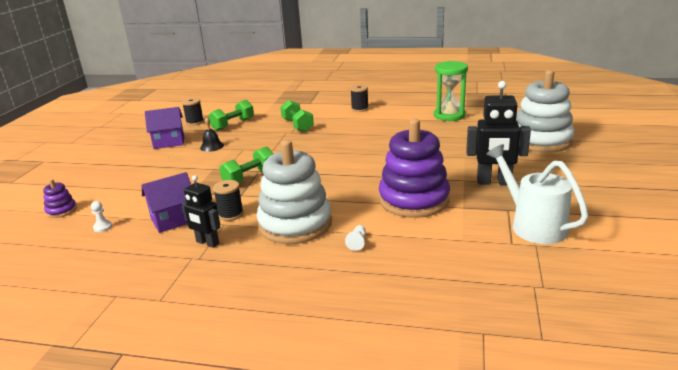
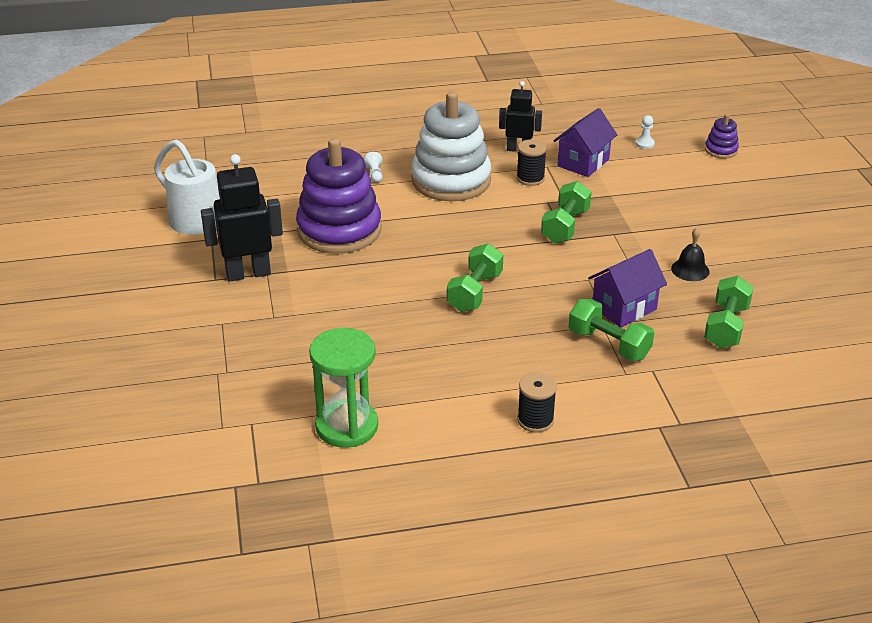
camera: 155 degrees right, 10 degrees up
(169, 142) = (770, 267): purple house -> purple house (624, 308)
(195, 122) = (804, 321): black spool -> none
(345, 153) = (475, 292): none -> green dumbbell
(541, 141) = (178, 374): white stacking toy -> none

